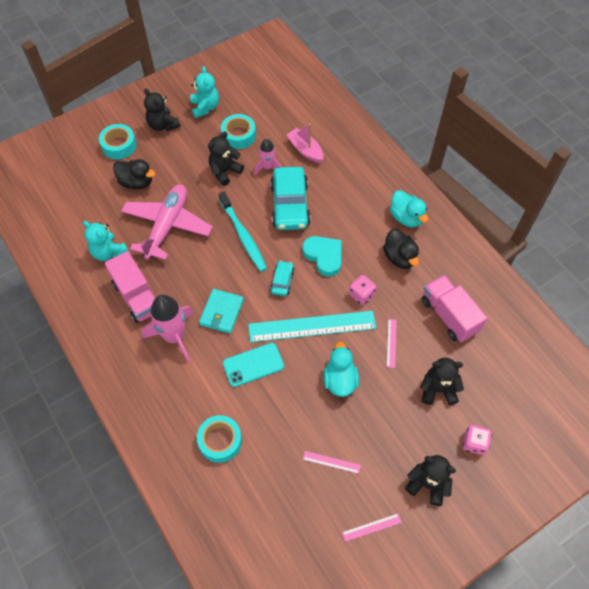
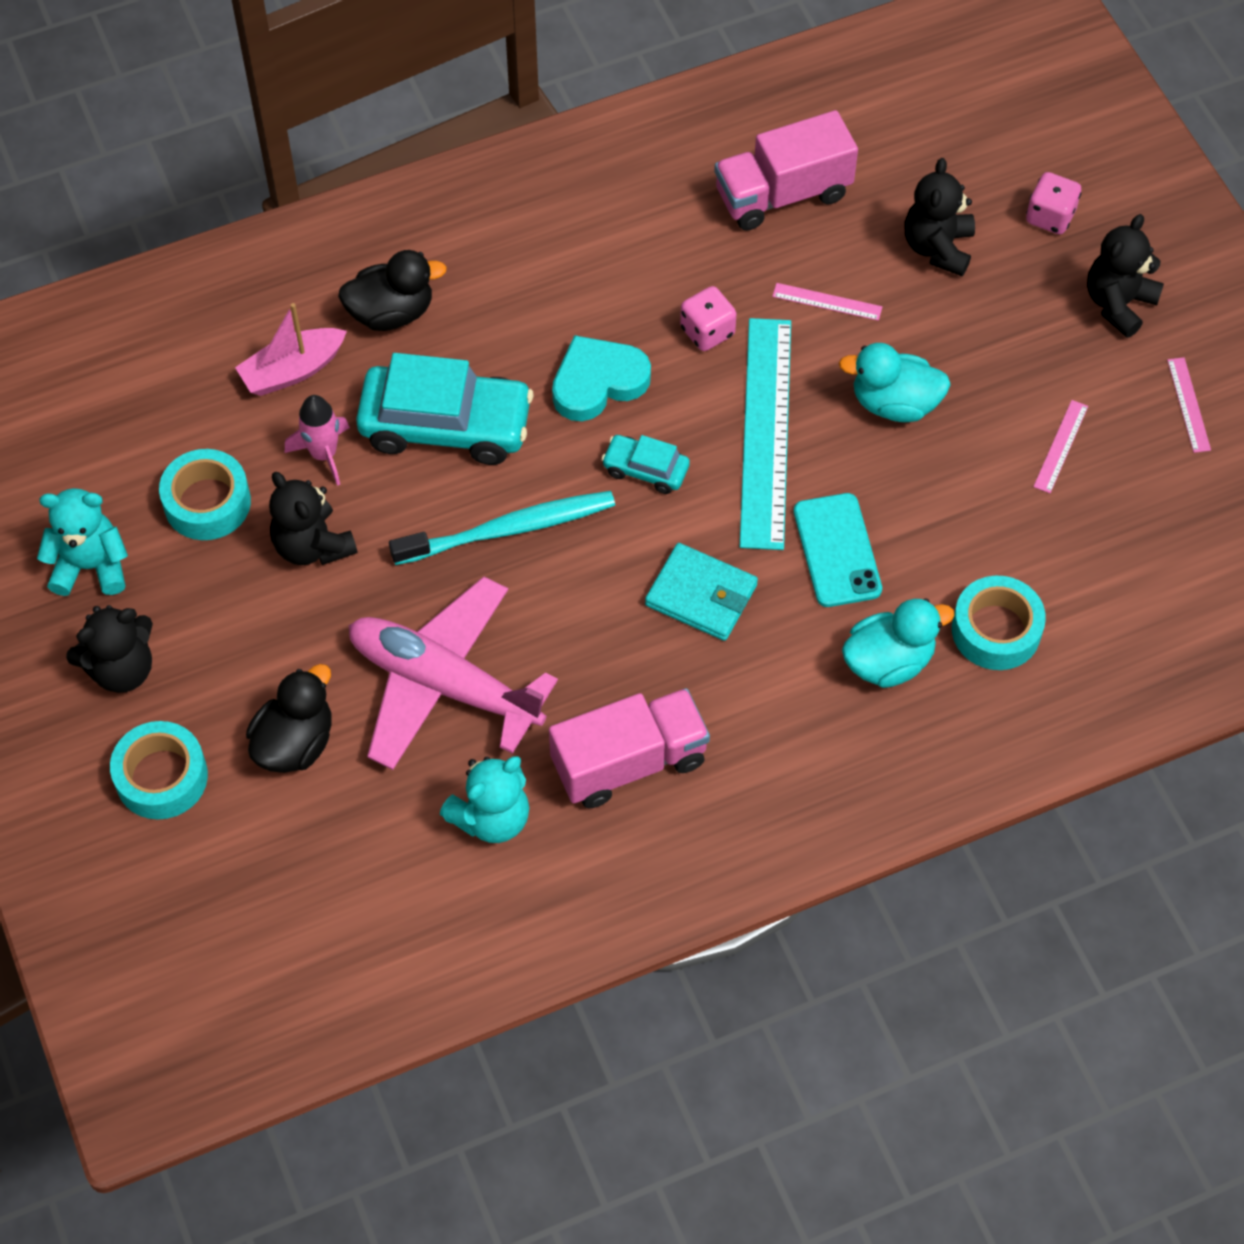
camera: 80 degrees left, 0 degrees up
(174, 336) = (745, 693): pink rocket -> none
(399, 257) = (630, 247): black duck -> black duck (391, 312)
(406, 217) = (532, 215): turquoise duck -> turquoise duck (888, 661)

